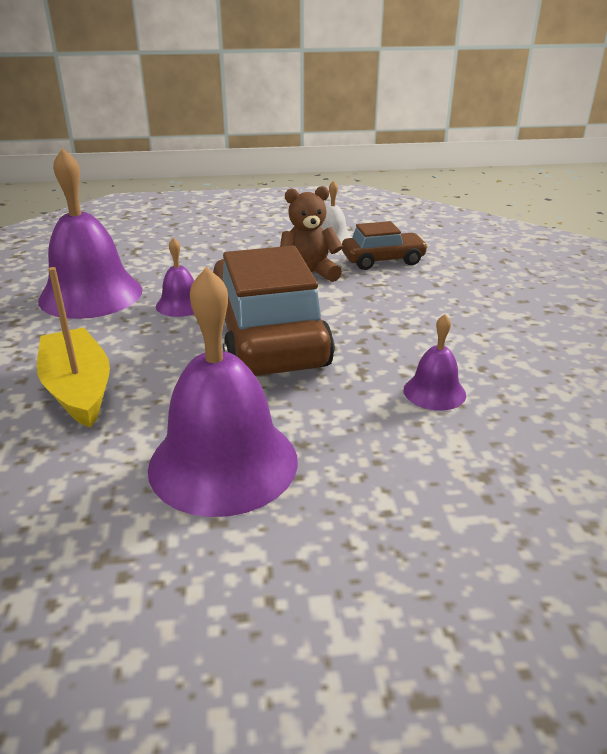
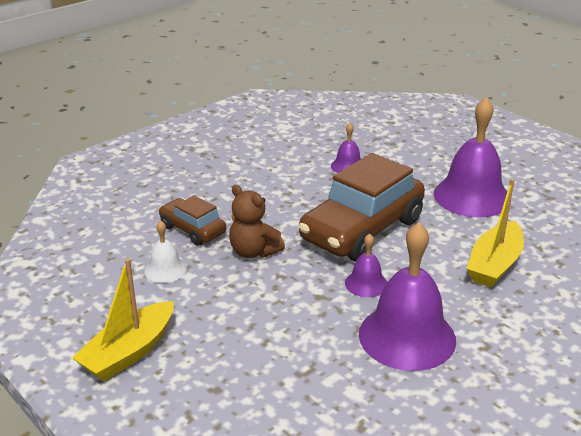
camera: 125 degrees left, 0 degrees up
(251, 211) = (129, 352): none -> yellow boat

